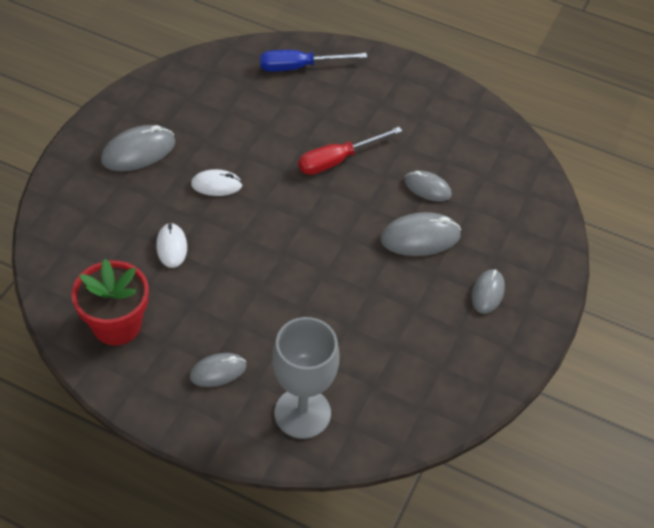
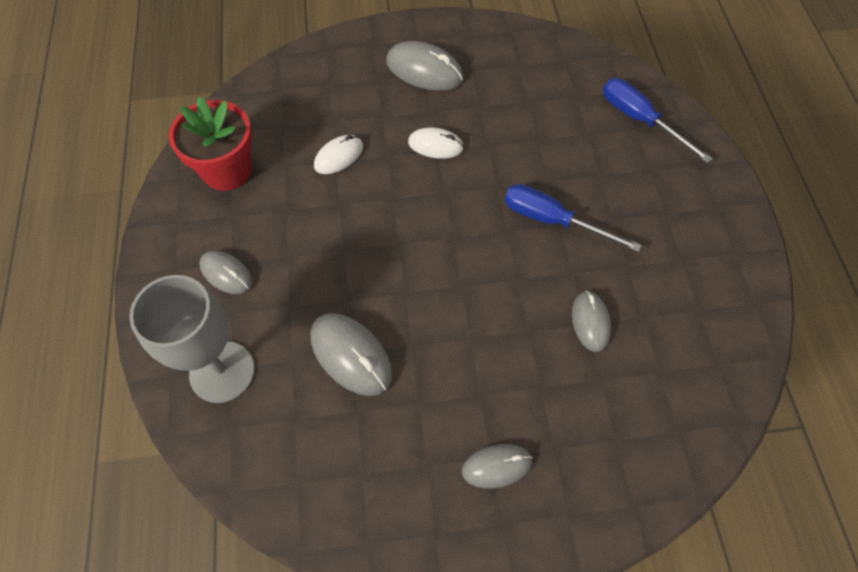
camera: 60 degrees right, 10 degrees up
(216, 185) = (435, 145): white mouse -> white mouse turned 45 degrees counterclockwise
(338, 160) = (553, 220): red screwdriver -> blue screwdriver
(420, 237) = (517, 353): grey mouse -> grey mouse (351, 355)

